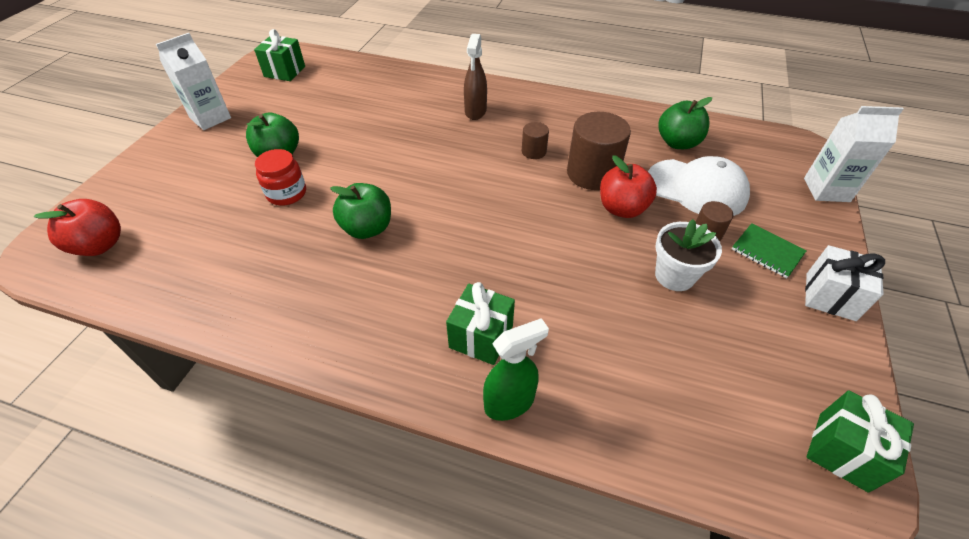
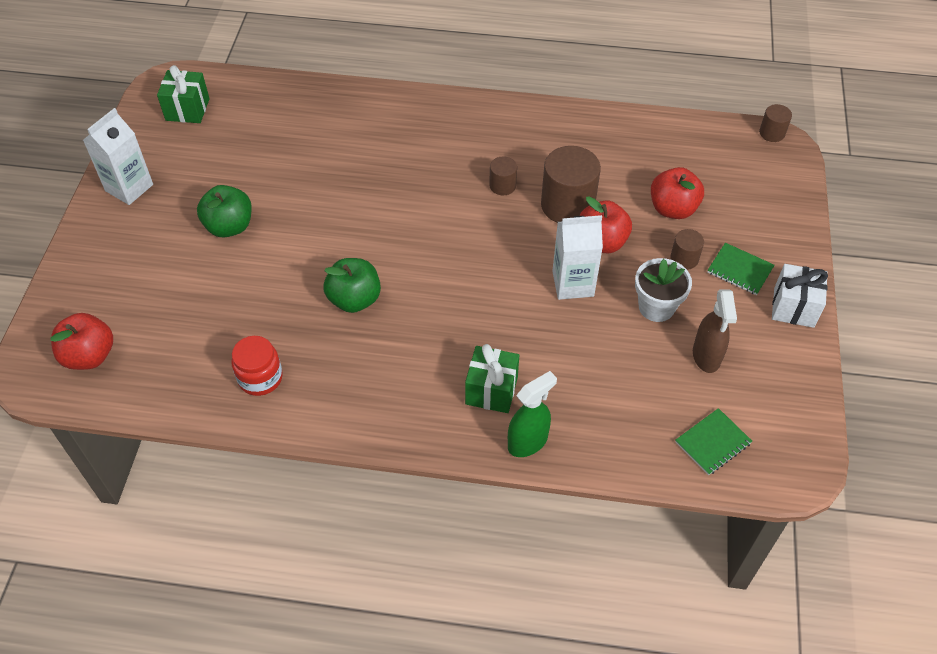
camera: 10 degrees left, 5 degrees up
(286, 193) = (257, 271): red jar -> red jar (260, 378)
(475, 112) = (428, 141): brown spray bottle -> brown spray bottle (706, 356)
(677, 143) = (651, 155): green apple -> none
(696, 188) = (673, 209): white cap -> red apple
(736, 440) = (712, 442): none -> green notebook
(796, 138) = (772, 133): none -> brown cylinder
(826, 190) = (798, 194): white carton -> white carton (573, 283)
(843, 451) = (794, 437): green gift -> none

